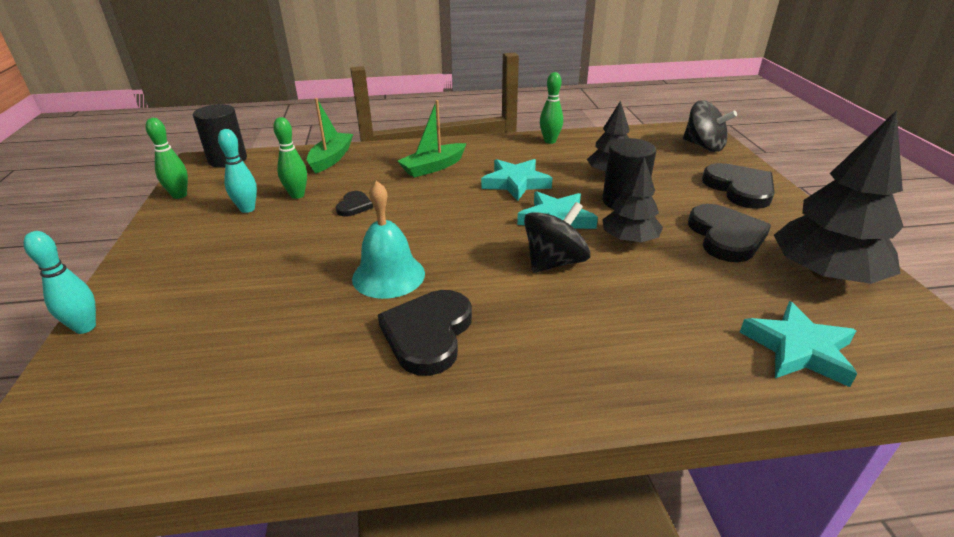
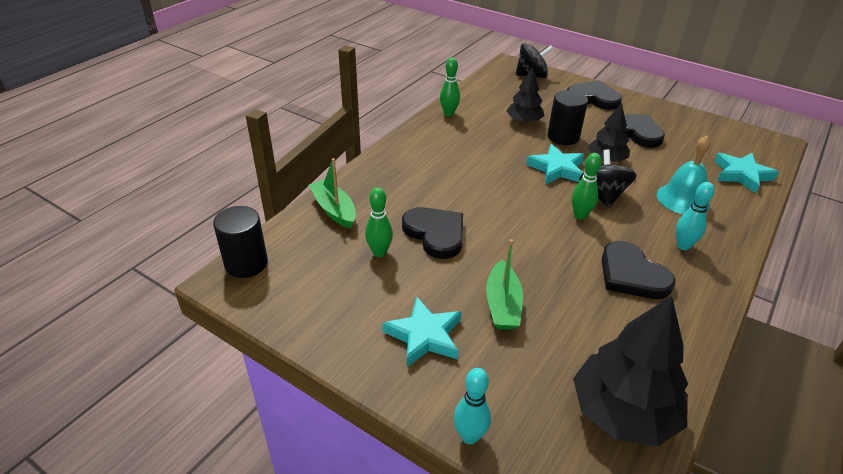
camera: 50 degrees left, 5 degrees up
(179, 195) = (285, 316): green bowling pin -> green bowling pin (580, 215)
(247, 209) = (369, 287): turquoise bowling pin -> turquoise bowling pin (683, 246)
(354, 206) = (435, 233): black heart -> black heart, size x1.92
(388, 275) = (552, 261): turquoise bell -> turquoise bell (682, 199)
(433, 167) = (421, 174): green boat -> green boat (502, 305)
(516, 183) = (491, 156): turquoise star -> turquoise star (424, 336)
(824, 274) = (694, 131): black tree -> black tree (623, 412)

